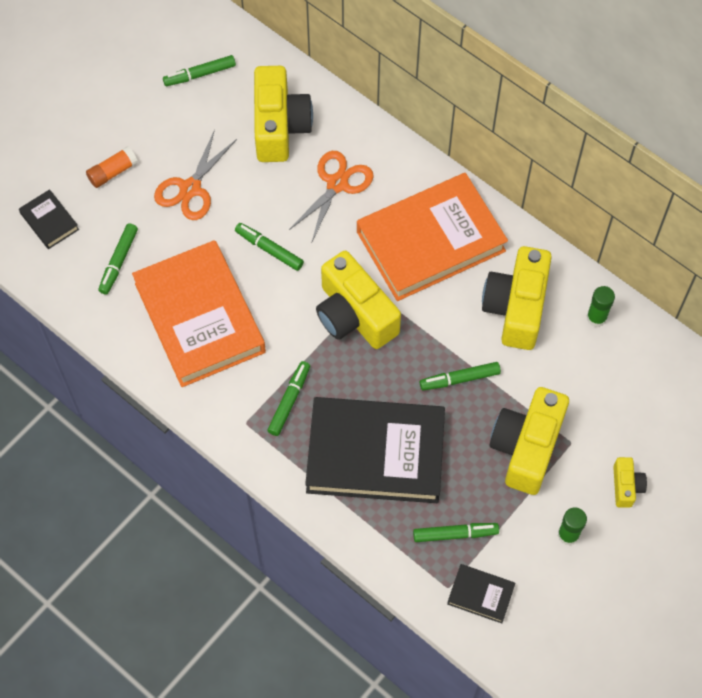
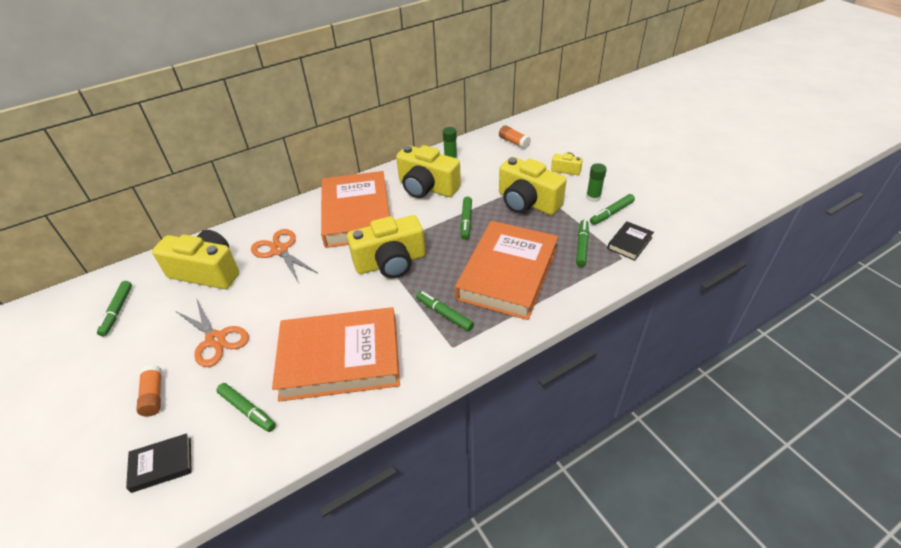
camera: 70 degrees left, 20 degrees down
(269, 249) = (306, 299): green marker -> green marker (611, 213)
(375, 453) = (507, 274): black book -> orange book
(674, 396) = (514, 142): none -> orange glue stick

